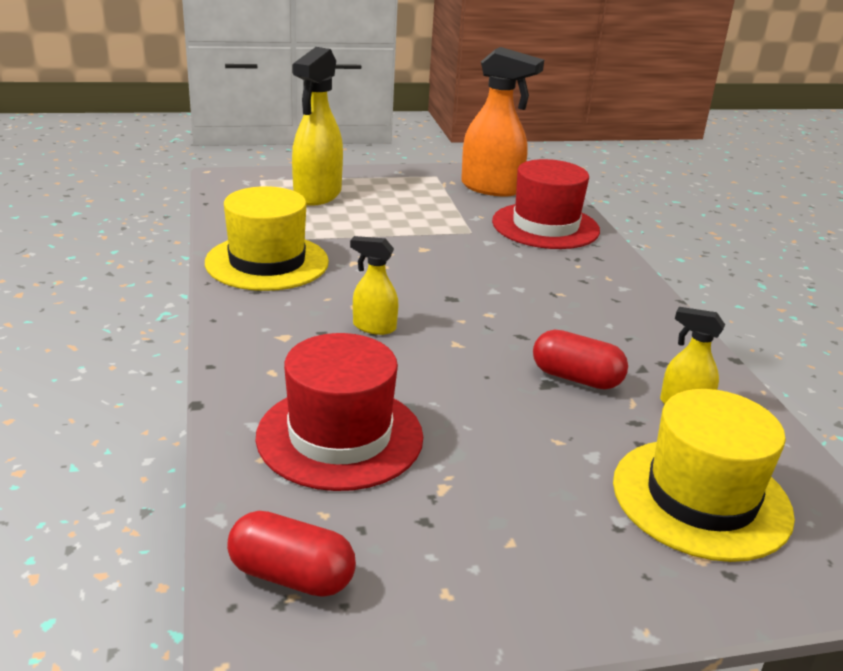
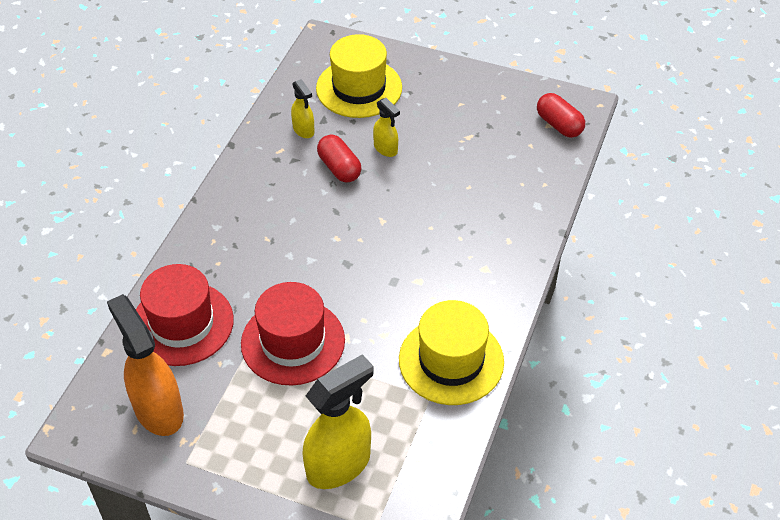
camera: 145 degrees left, 20 degrees up
(340, 436) = (498, 181): red hat -> red hat (293, 342)
(373, 327) = (422, 255): yellow spray bottle -> yellow spray bottle (386, 149)

